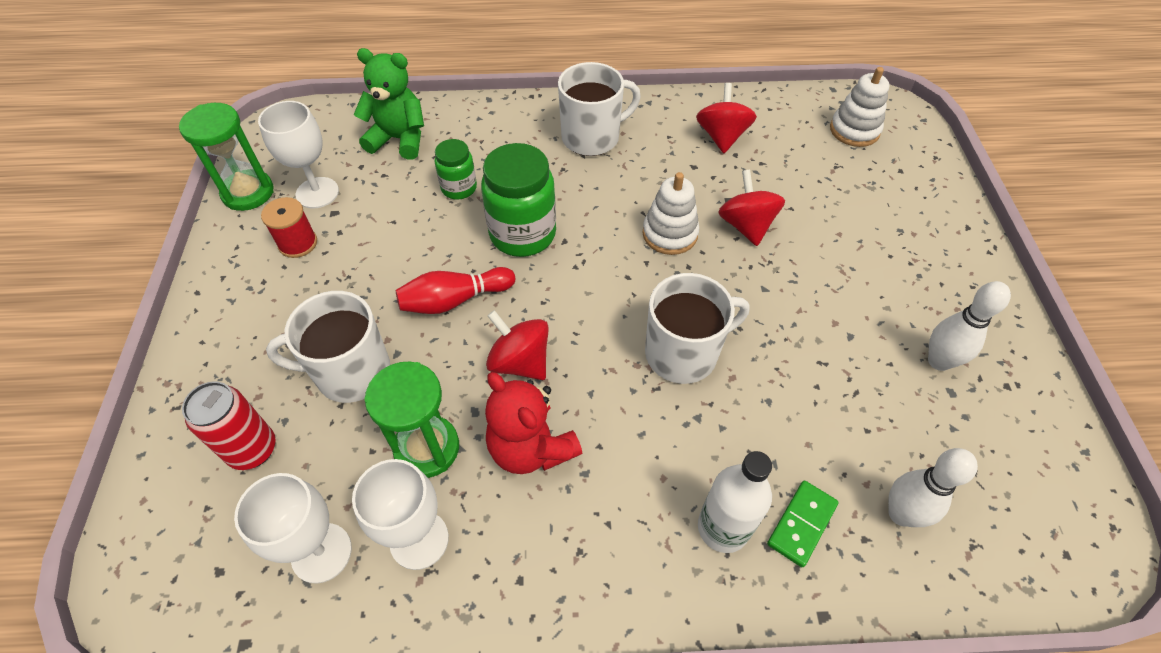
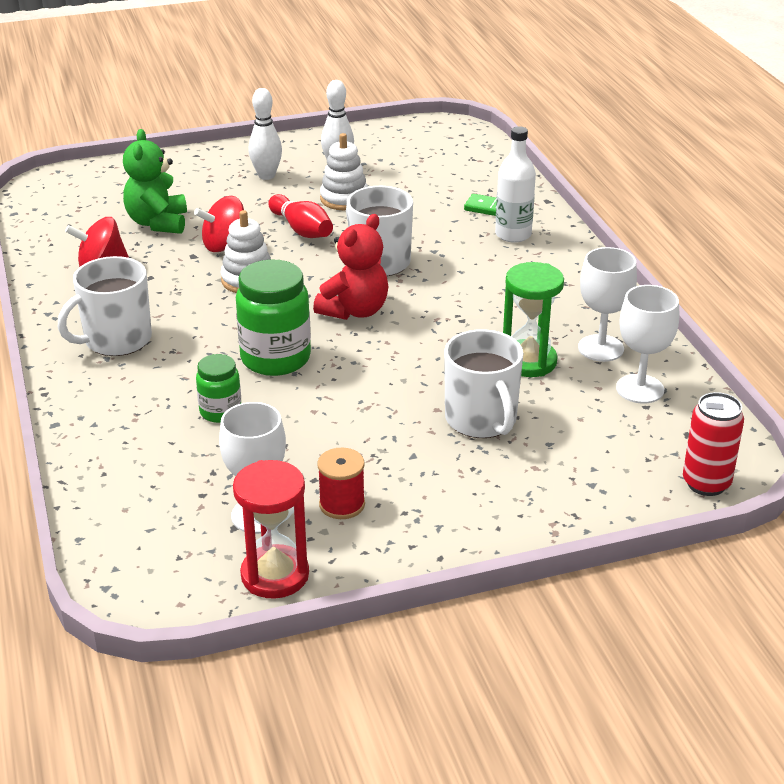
camera: 105 degrees left, 20 degrees down
(248, 193) = (275, 575): green hourglass -> red hourglass
(253, 449) = (585, 451): red can -> red can (706, 483)
(399, 139) = (146, 476): green teddy bear -> green teddy bear (158, 223)
(454, 300) = (374, 381): red bowling pin -> red bowling pin (301, 230)
(520, 362) = (425, 333): red spinning top -> none
(531, 448) = (500, 315): red teddy bear -> red teddy bear (354, 311)
(592, 137) = (116, 340): white mug -> white mug turned 90 degrees counterclockwise
(854, 130) = (79, 201): white stacking toy -> white stacking toy (344, 199)
(901, 514) = (465, 179): white bowling pin -> white bowling pin (266, 176)

